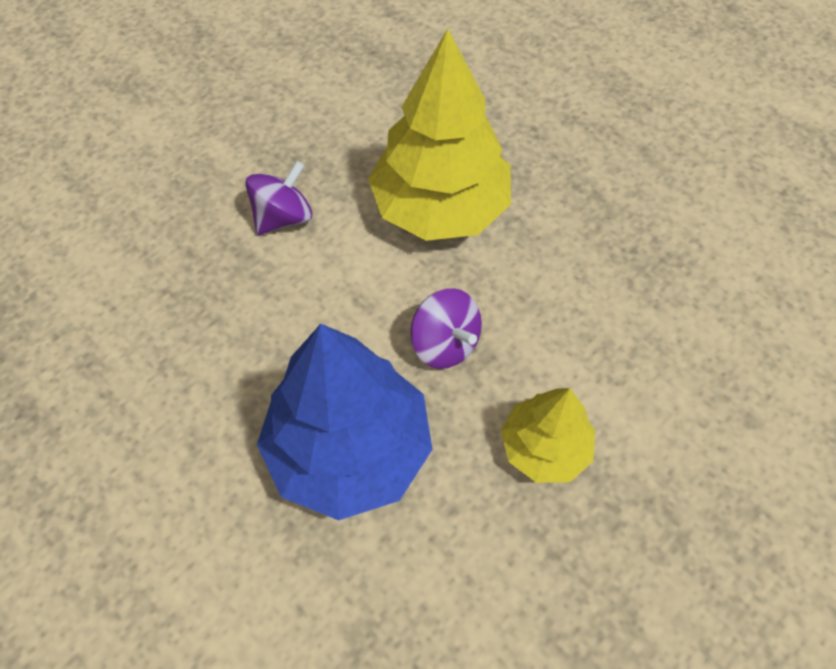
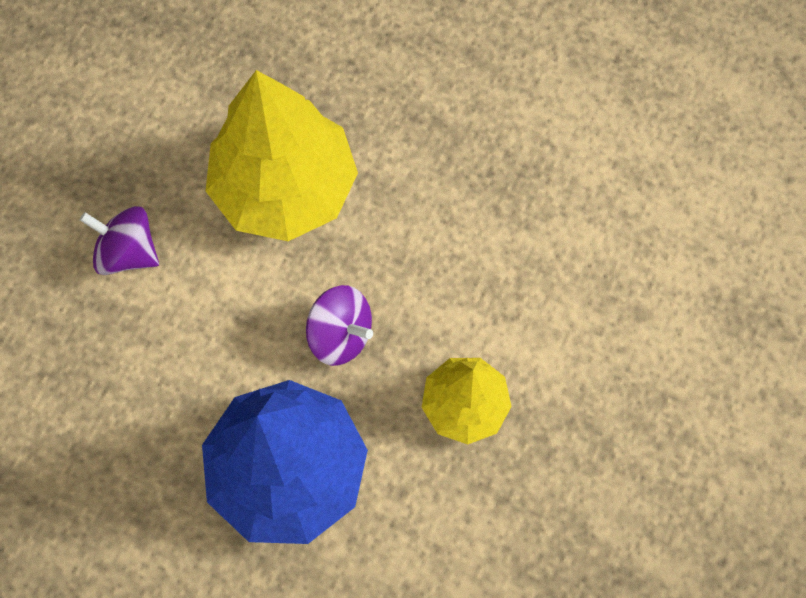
camera: 20 degrees left, 10 degrees up
(283, 217) = (128, 252): purple spinning top -> purple spinning top turned 90 degrees counterclockwise

